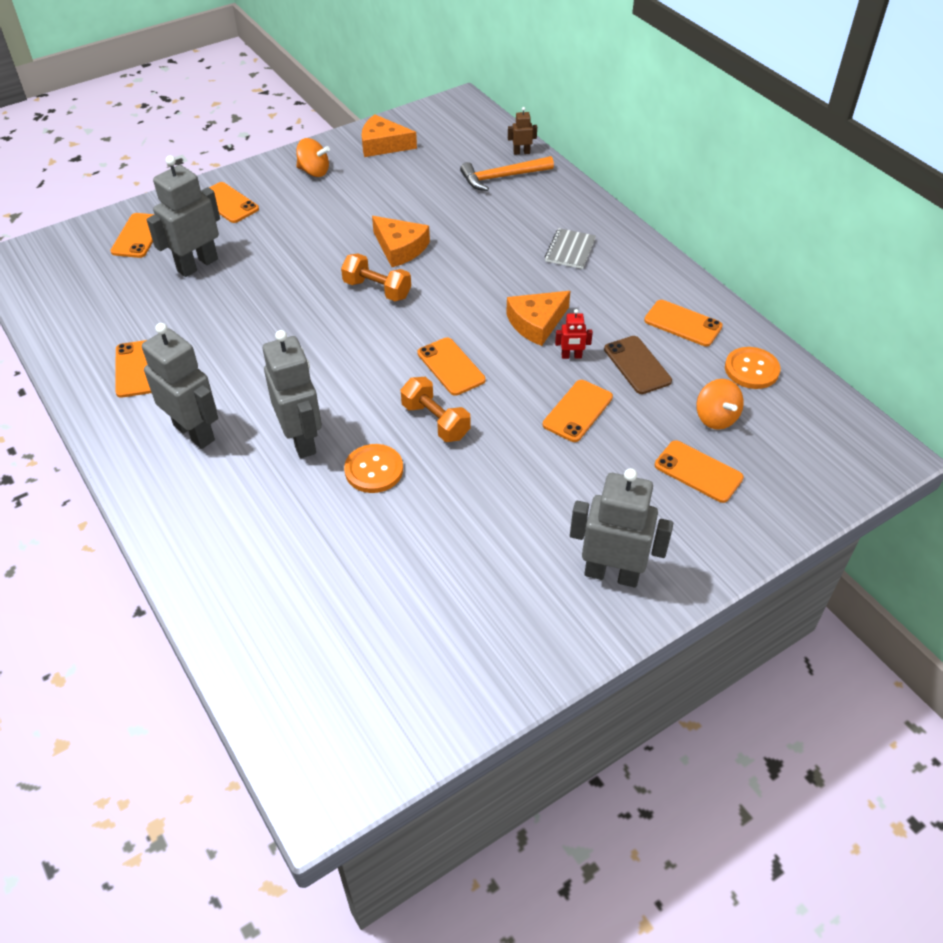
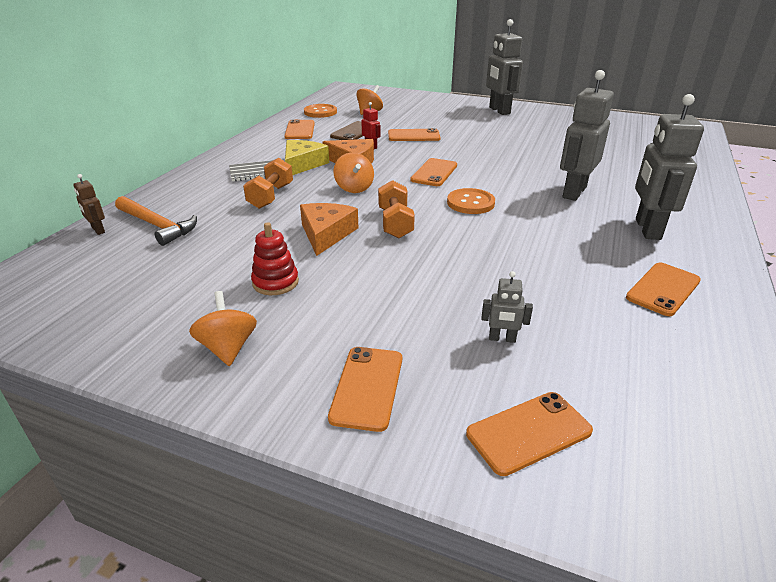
camera: 125 degrees left, 15 degrees down
(197, 265) = (502, 339): grey robot -> grey robot, size x0.45
(359, 205) = (275, 282): none -> red stacking toy
(374, 470) = (549, 166): orange button -> orange button (470, 203)
(383, 145) = (121, 321): orange cheese -> none
(435, 421) = (485, 163): orange dumbbell -> orange dumbbell (271, 196)
(469, 296) = (354, 188): none -> orange spinning top
(563, 286) = (302, 164): none -> yellow cheese
(698, 471) = (412, 109): orange phone -> none

